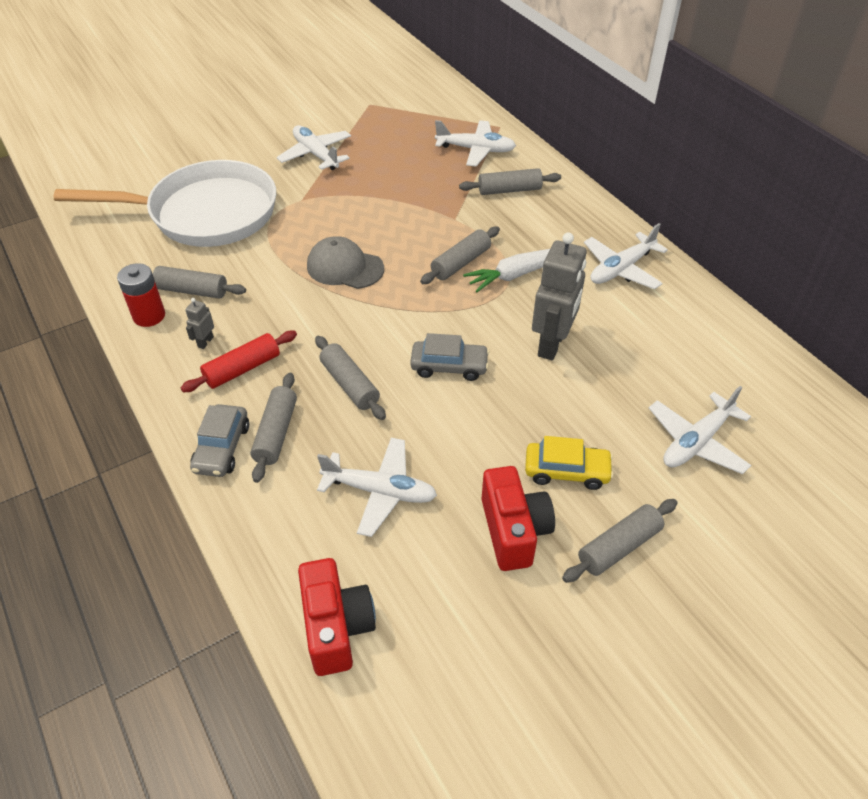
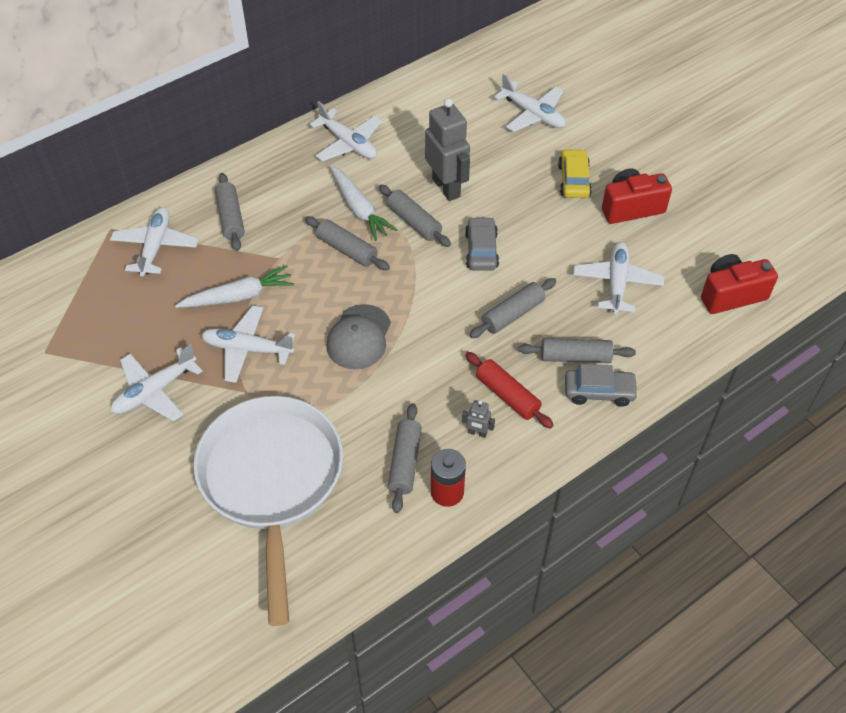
camera: 95 degrees left, 5 degrees up
(347, 200) = (247, 349): none -> white plane
(409, 195) = (239, 296): none -> white carrot
(552, 344) = (446, 187): grey robot -> grey robot turned 45 degrees clockwise
(619, 547) = (629, 156): grey rolling pin -> grey rolling pin (414, 222)

